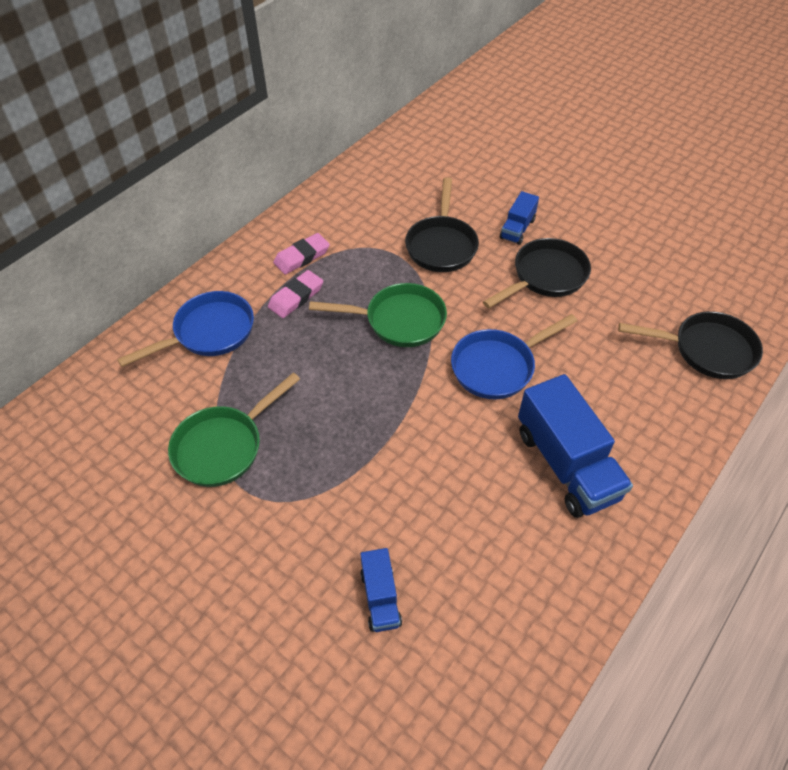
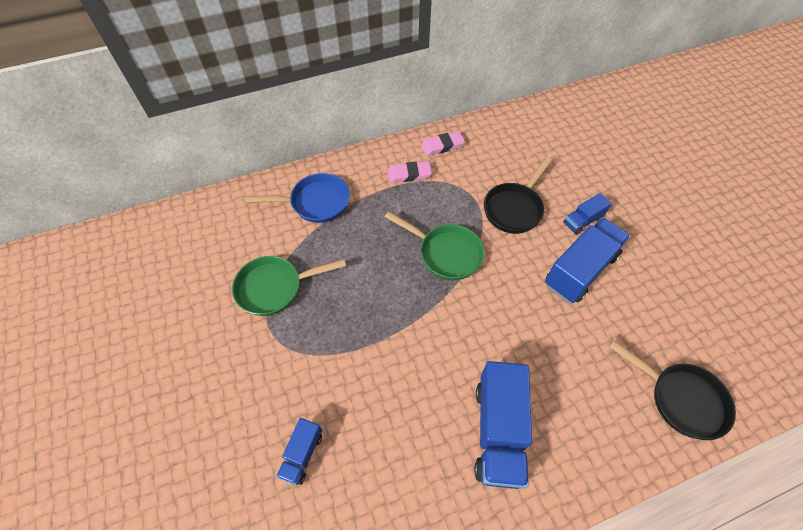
camera: 30 degrees right, 5 degrees up
(296, 297) = (386, 202): pink eraser -> pink eraser (442, 146)
(498, 366) = (496, 325): blue pan -> none
(545, 277) = (580, 270): black pan -> blue truck

